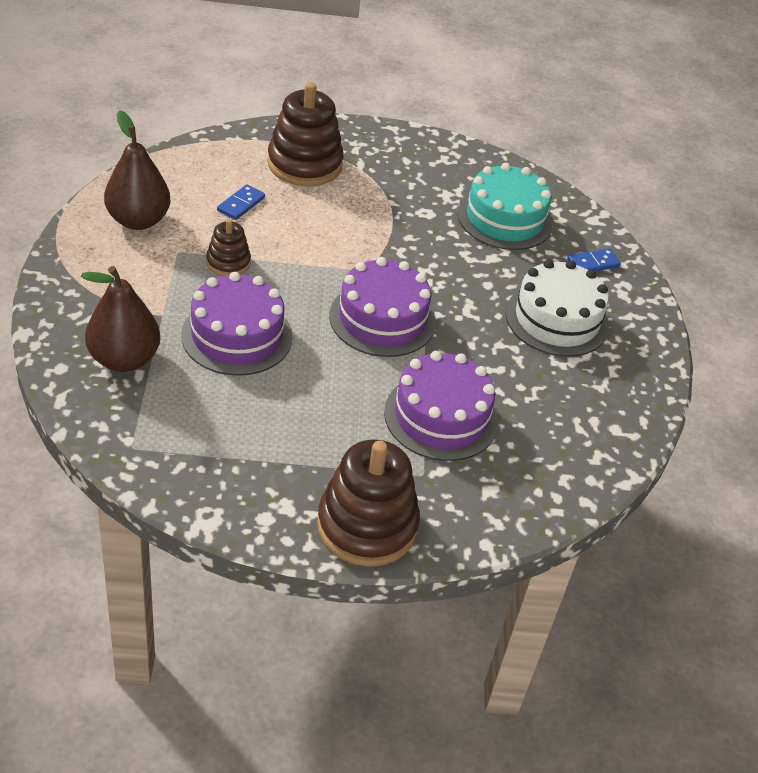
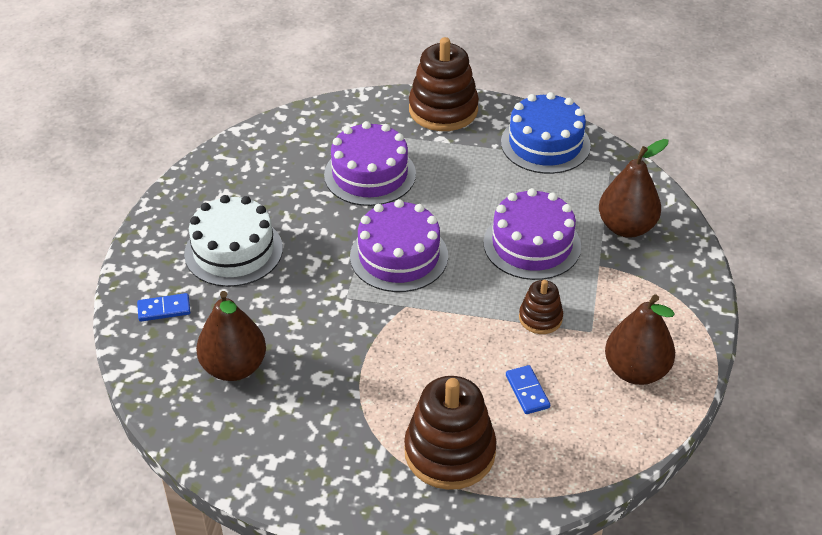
camera: 165 degrees left, 0 degrees up
(218, 474) = (545, 144): none -> blue cake
(241, 204) = (527, 391): blue domino -> blue domino turned 60 degrees counterclockwise
(505, 219) = (234, 367): turquoise cake -> brown pear

